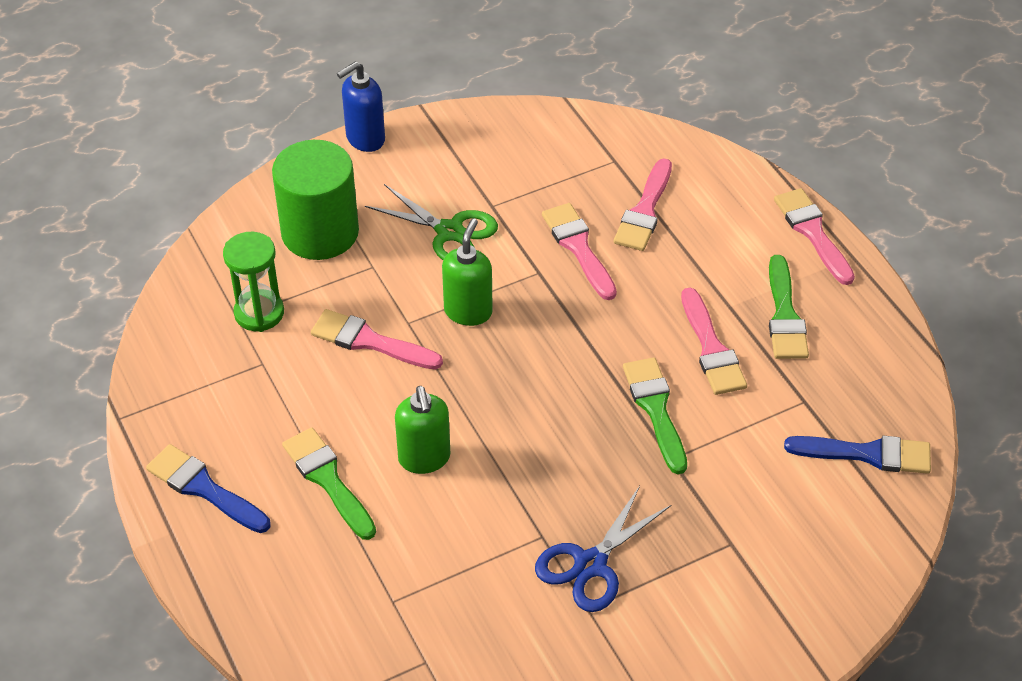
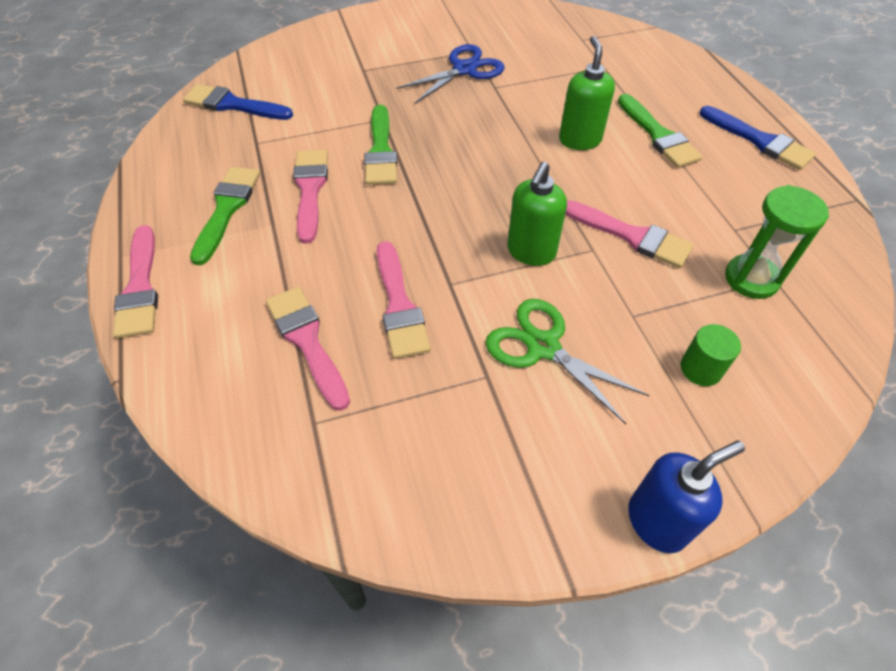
camera: 170 degrees left, 5 degrees up
(320, 232) = (701, 369): green cylinder -> green cylinder, size x0.44
(644, 211) = (307, 341): pink brush -> pink brush turned 60 degrees counterclockwise

